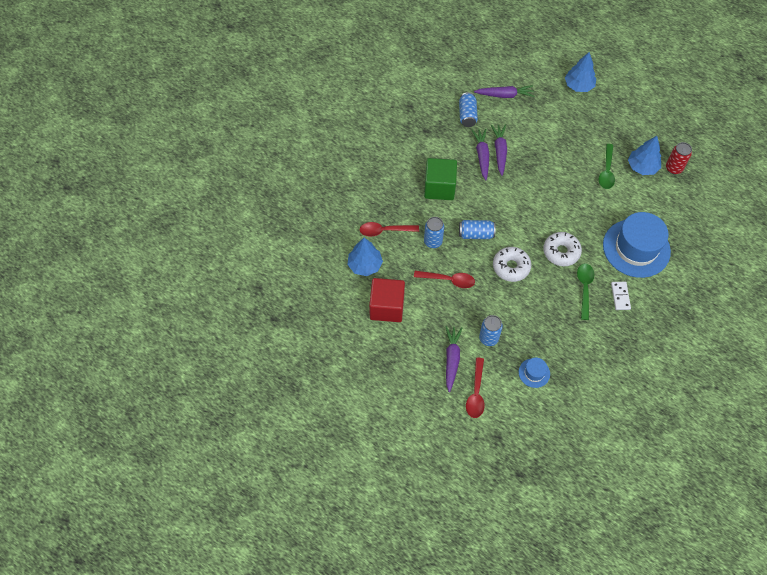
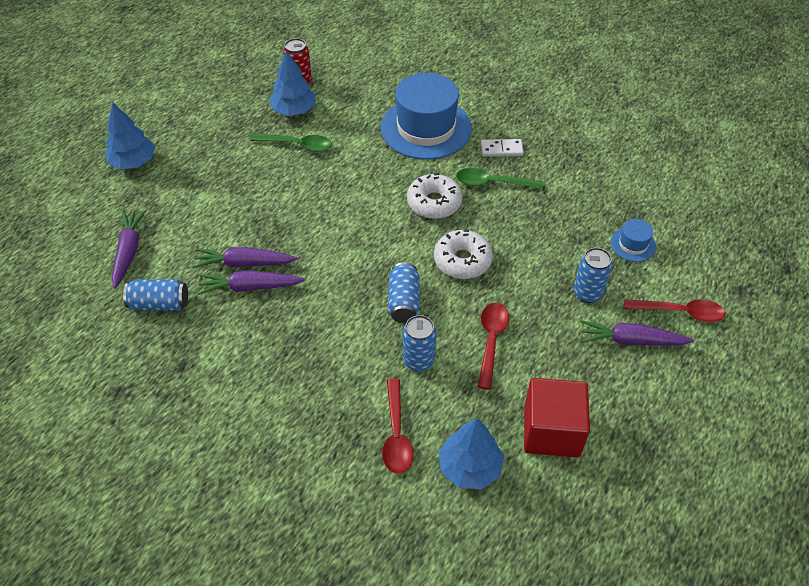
camera: 90 degrees left, 10 degrees down
(439, 187) = (309, 348): green cube -> none

